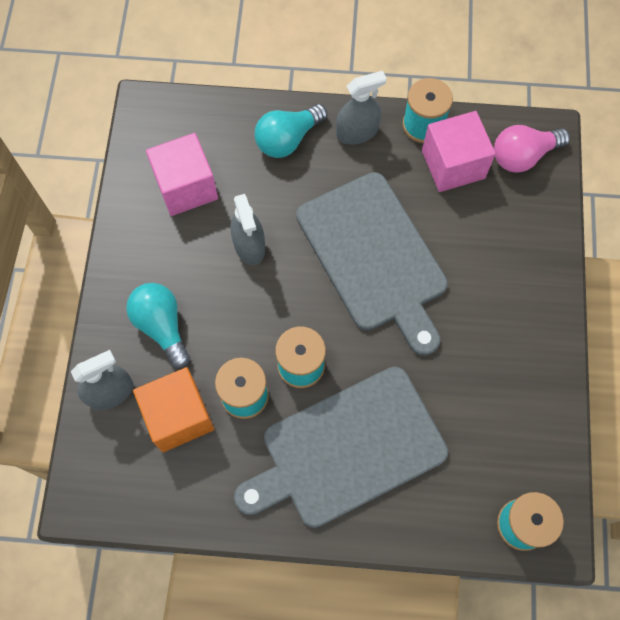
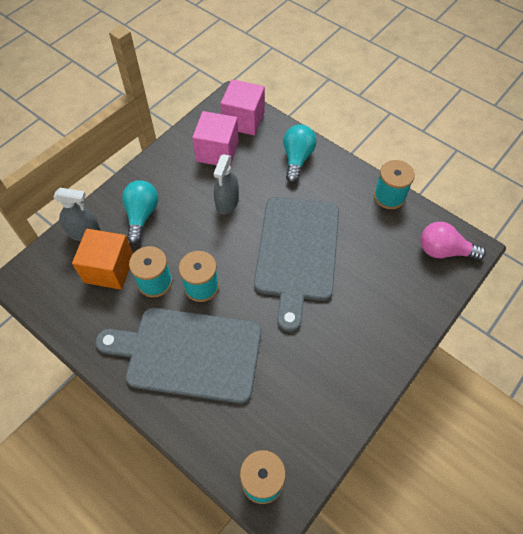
camera: 35 degrees right, 10 degrees down
(288, 139) = (297, 159): turquoise light bulb -> turquoise light bulb turned 105 degrees clockwise
(357, 132) = (343, 177): grey spray bottle -> none
(453, 164) = (391, 229): pink cube -> pink cube (243, 120)

